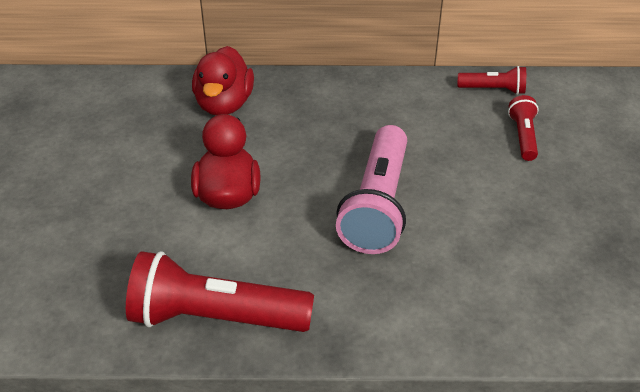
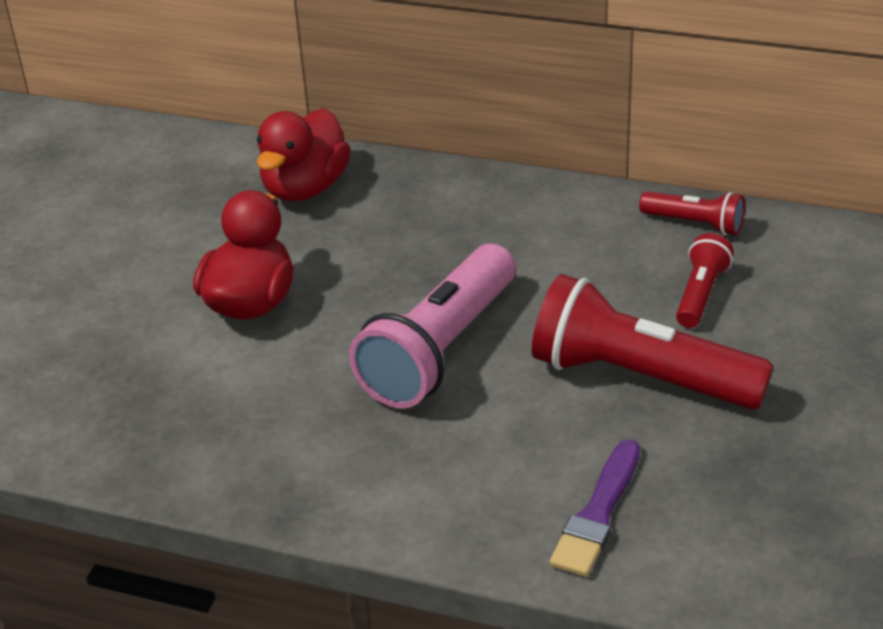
camera: 20 degrees right, 5 degrees down
(215, 317) = (160, 445): red flashlight -> red flashlight (640, 377)
(543, 303) = (597, 514): none -> purple brush

